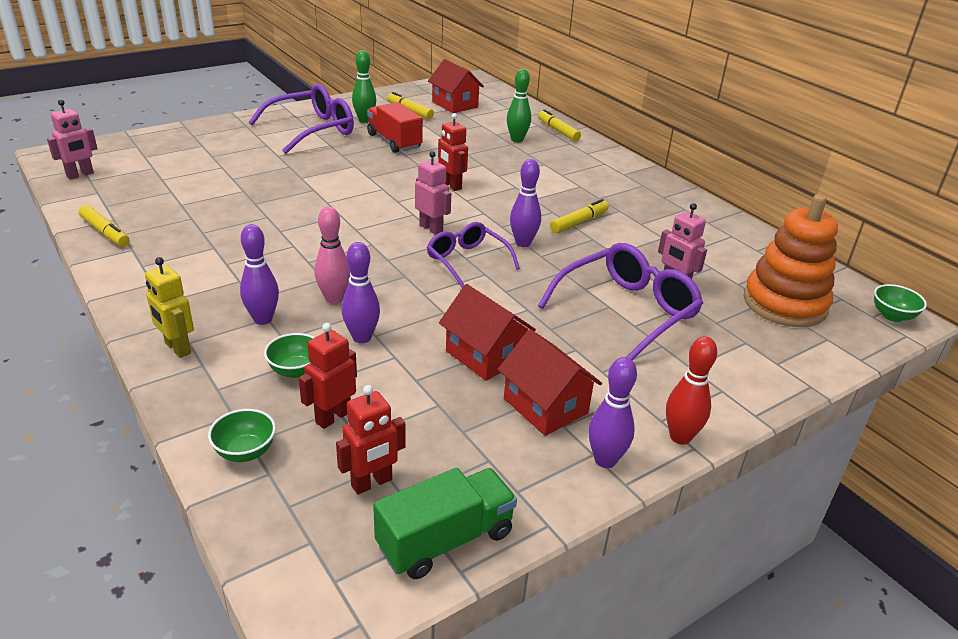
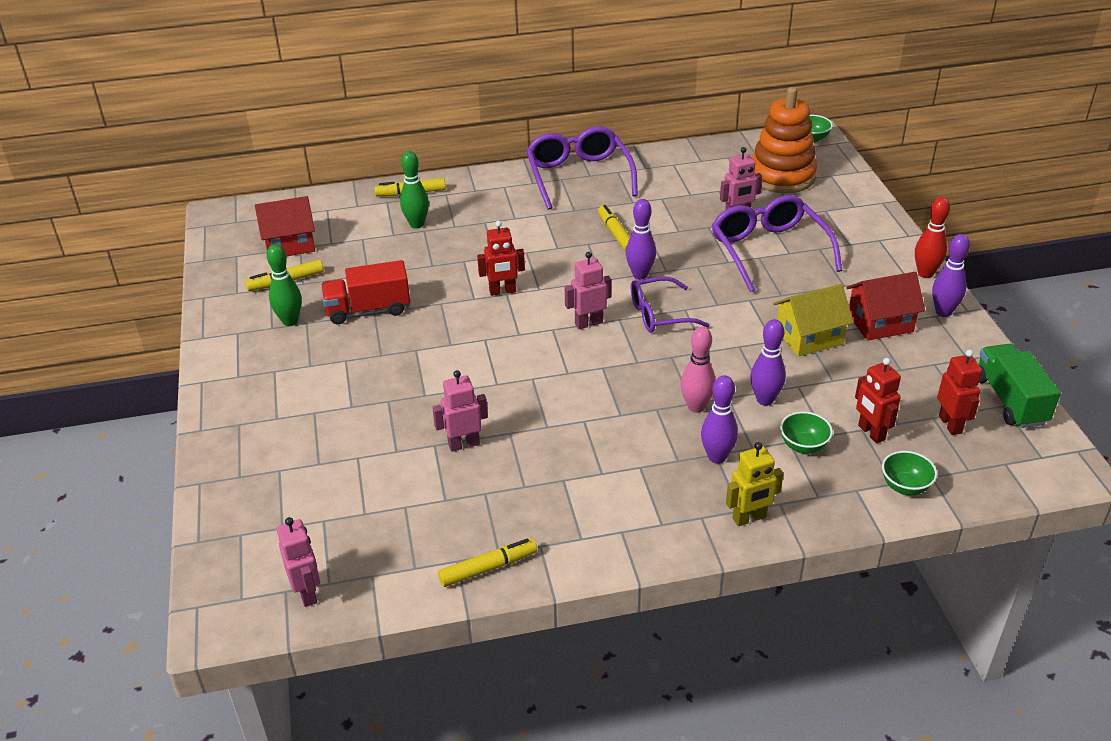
camera: 65 degrees left, 5 degrees up
(247, 201) = (463, 444): none -> pink robot
(312, 130) = (291, 368): purple glasses -> purple glasses (578, 176)
(485, 355) = (809, 337): red house -> yellow house

